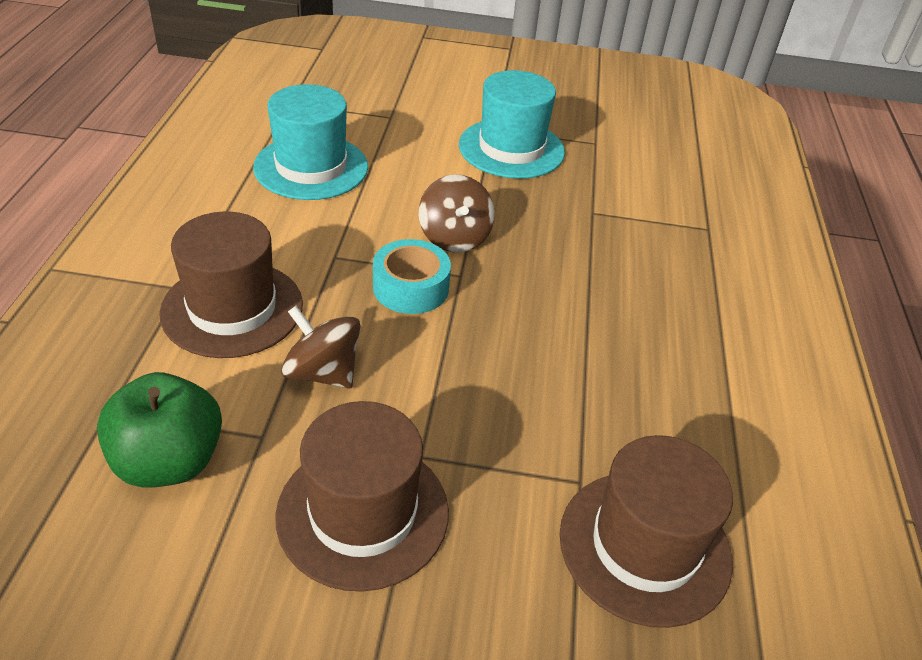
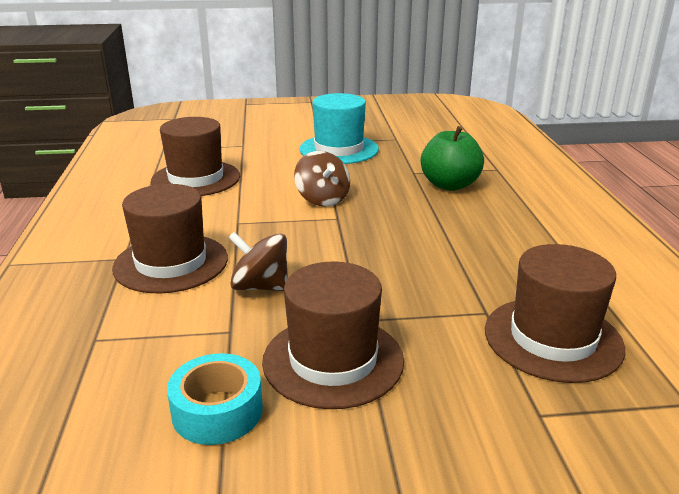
camera: 10 degrees left, 15 degrees down
(169, 461) = (160, 359): green apple -> green apple (449, 185)
(311, 167) = (196, 179): turquoise hat -> brown hat
(411, 287) = (304, 230): turquoise tape -> turquoise tape (217, 411)

